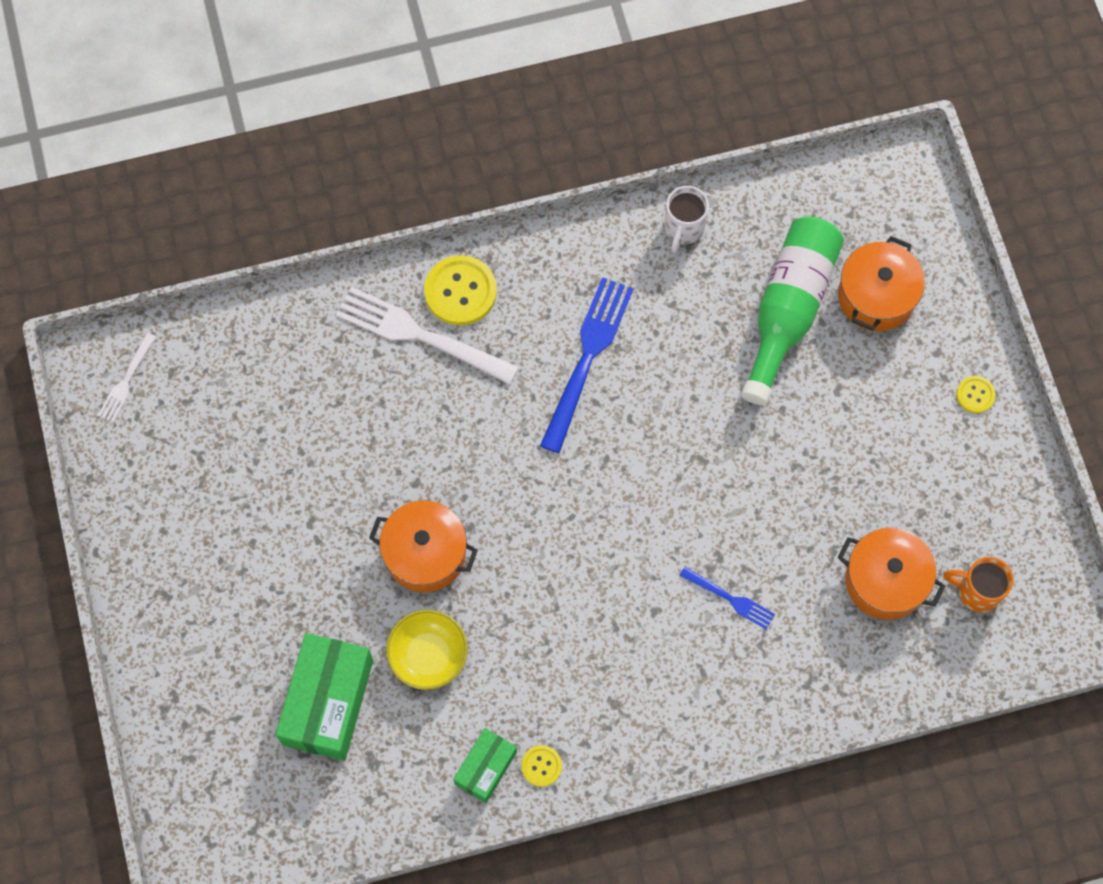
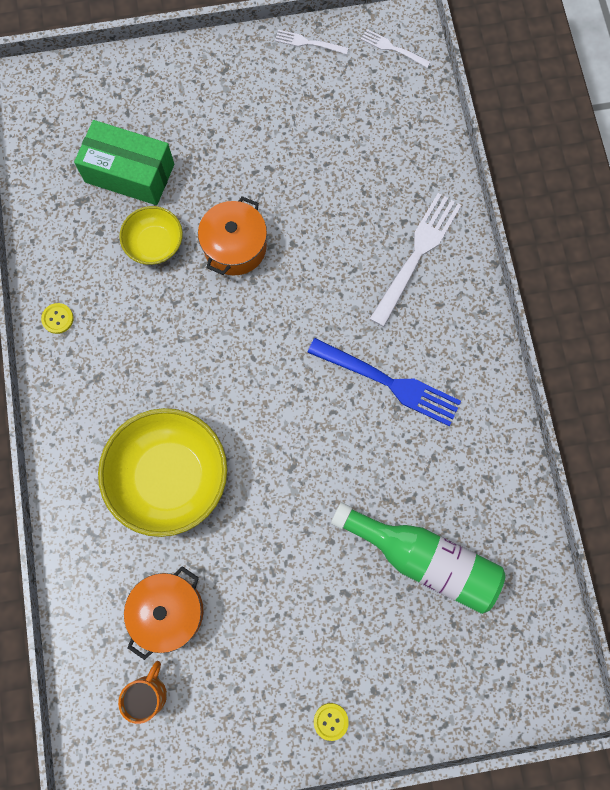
camera: 95 degrees right, 5 degrees up
(120, 488) = (308, 43): none -> white fork
(460, 291) = (453, 287): yellow button -> none
(486, 768) = (63, 279): green box -> none
(683, 228) = (505, 475): white mug -> none
(730, 599) = (170, 477): blue fork -> yellow bowl
(876, 296) = (432, 641): orange pot -> none

